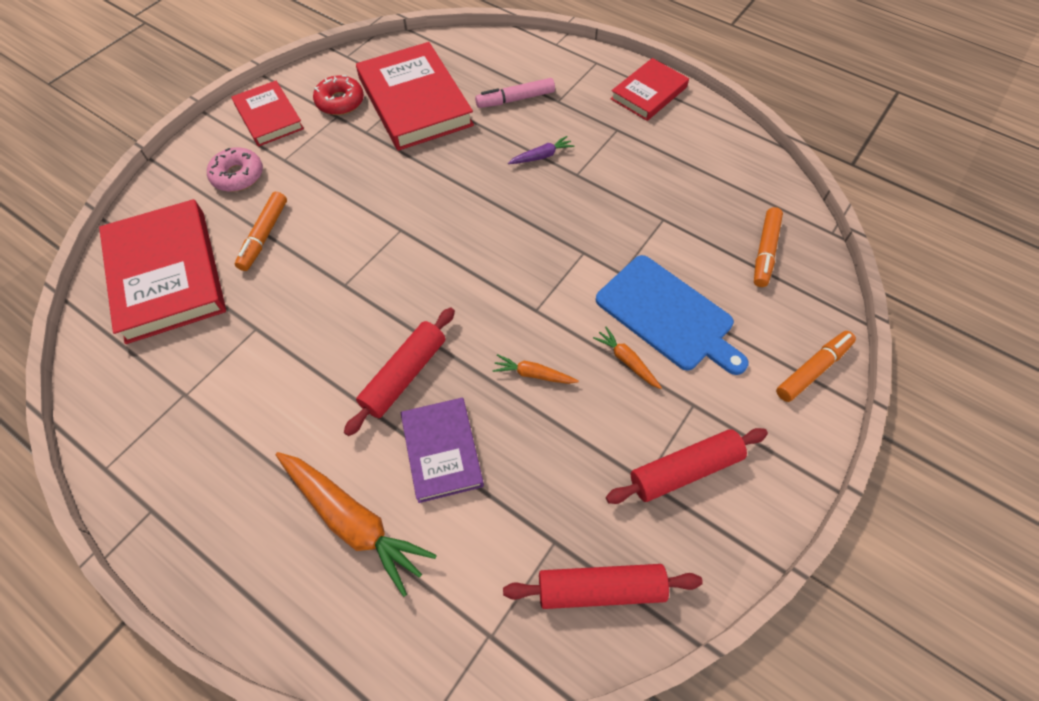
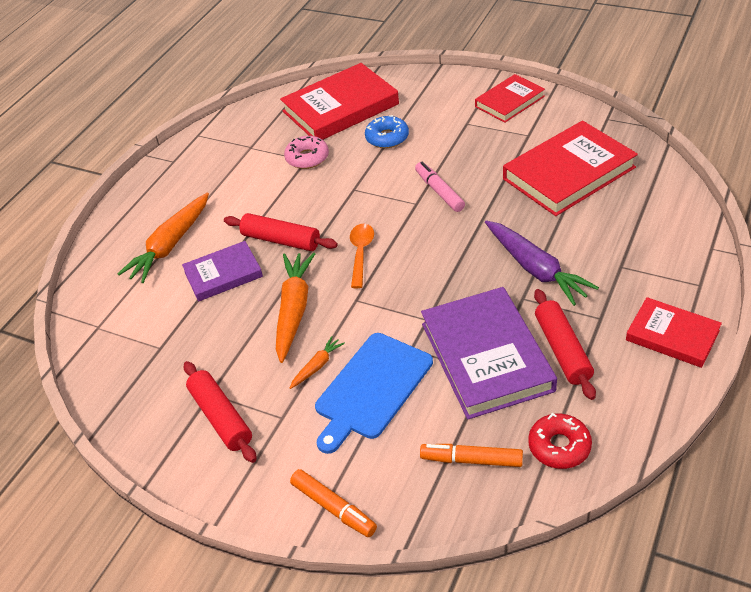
camera: 85 degrees right, 15 degrees down
(238, 176) = (440, 107): pink donut -> pink donut (307, 158)
(264, 236) = (387, 138): orange marker -> blue donut
(340, 102) = (546, 132): red donut -> red donut (559, 446)
(462, 294) = (361, 253): none -> orange spoon
(515, 99) = (606, 236): pink marker -> pink marker (439, 191)
(533, 374) = (294, 310): orange carrot -> orange carrot, size x2.06
(541, 156) = (536, 269): purple carrot -> purple carrot, size x2.06
(600, 588) = (127, 378): red rolling pin -> red rolling pin (563, 350)
(645, 216) = (486, 356): none -> purple book

